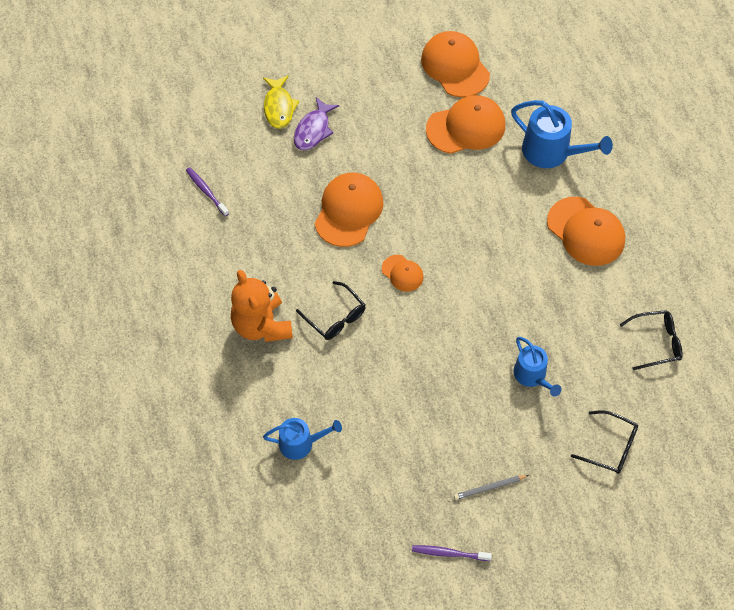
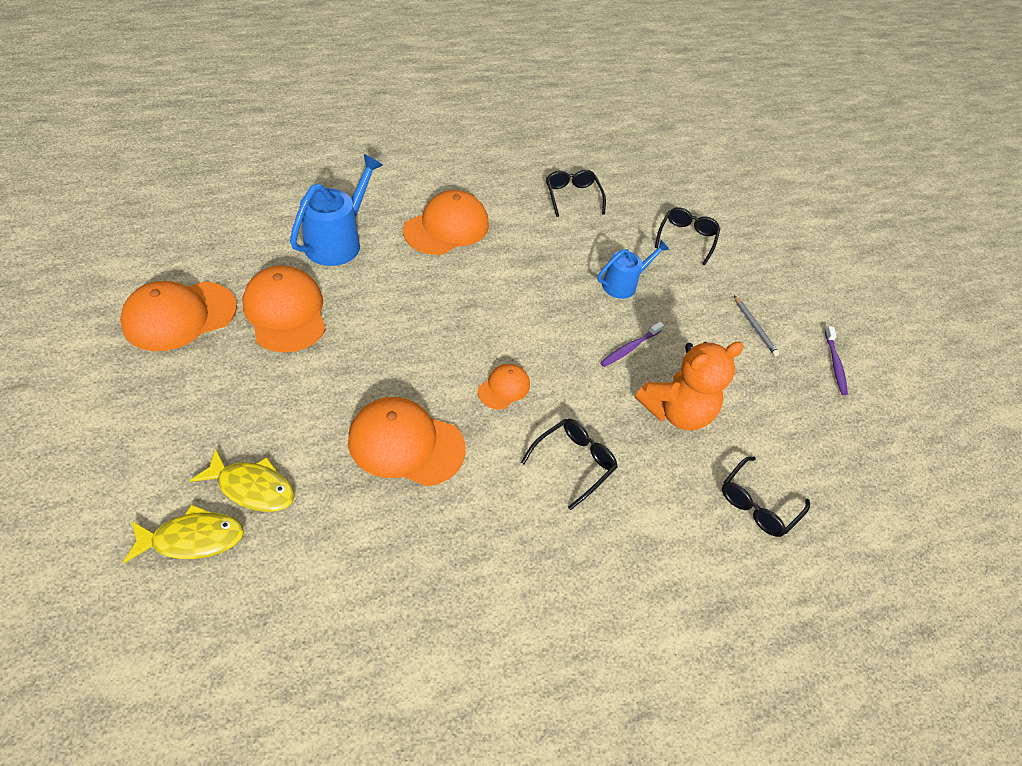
camera: 100 degrees left, 10 degrees down
(206, 191) = (351, 653): purple toothbrush -> purple toothbrush (630, 348)
(261, 325) = (597, 555): orange teddy bear -> orange teddy bear (676, 412)
(300, 443) = (757, 504): blue watering can -> black glasses
(313, 130) = (252, 487): purple fish -> yellow fish

